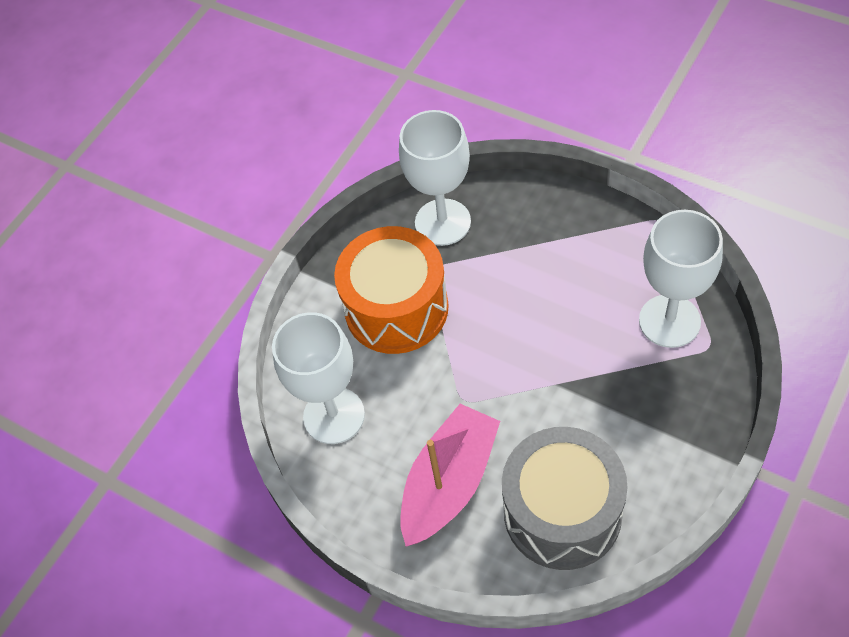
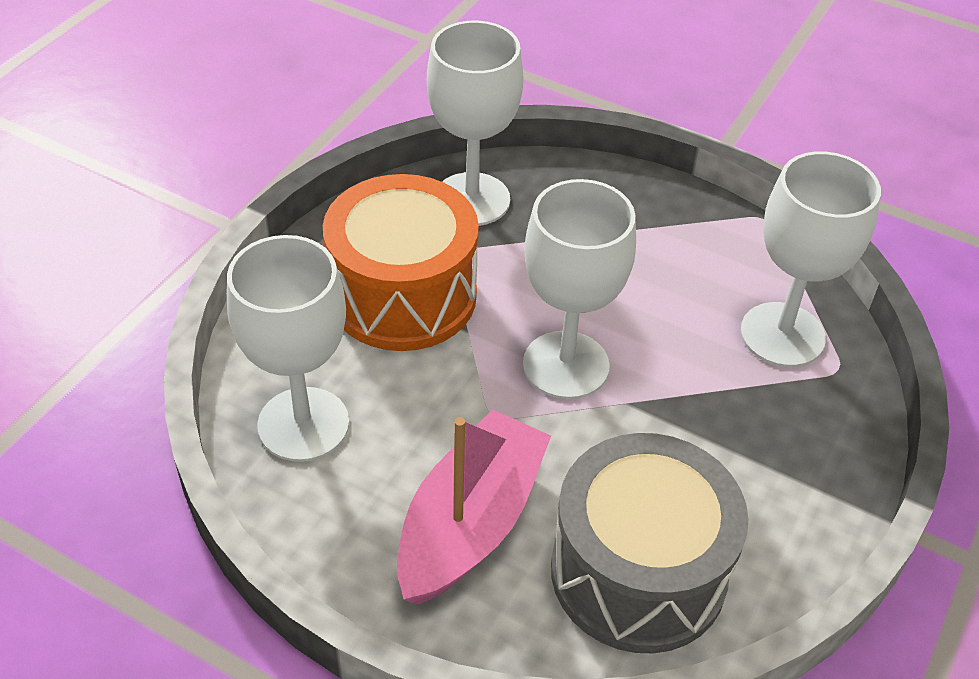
camera: 10 degrees left, 10 degrees down
(513, 357) = (566, 365): none -> white goblet

